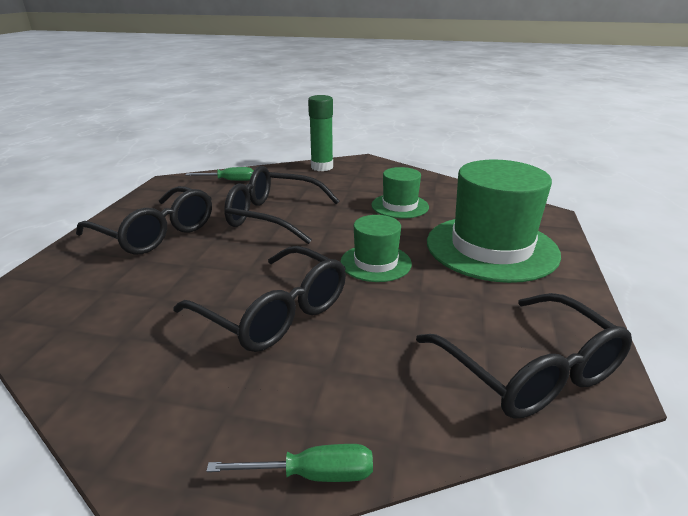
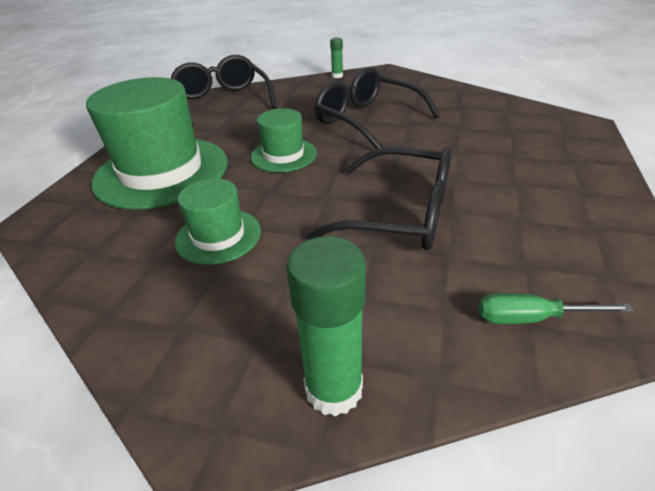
camera: 175 degrees left, 10 degrees up
(155, 233) = (534, 185): black glasses -> none
(312, 474) = (337, 76): green screwdriver -> green glue stick

